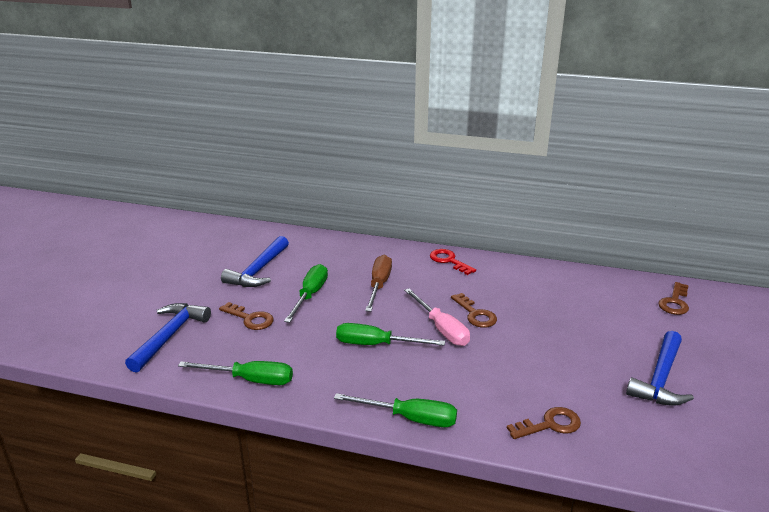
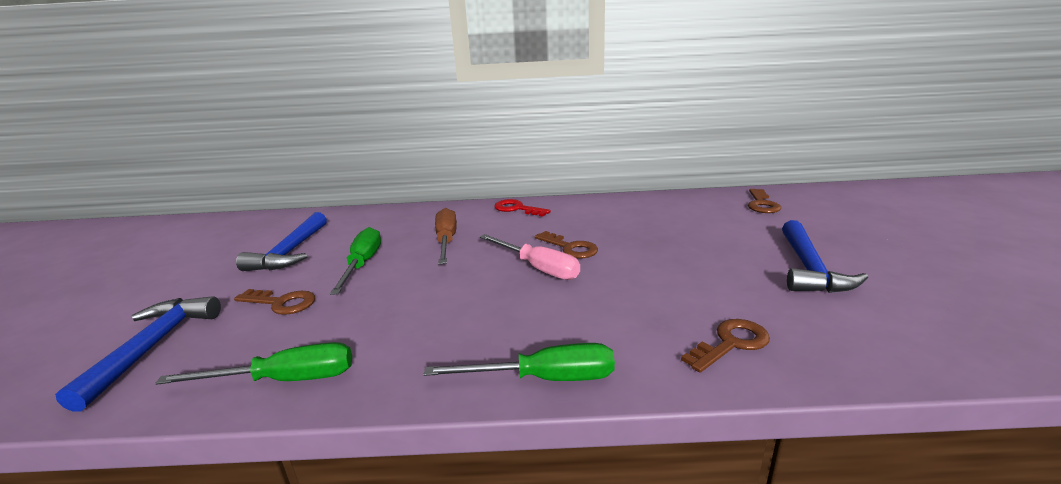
camera: 15 degrees left, 5 degrees down
(376, 344) = (463, 299): green screwdriver -> none

